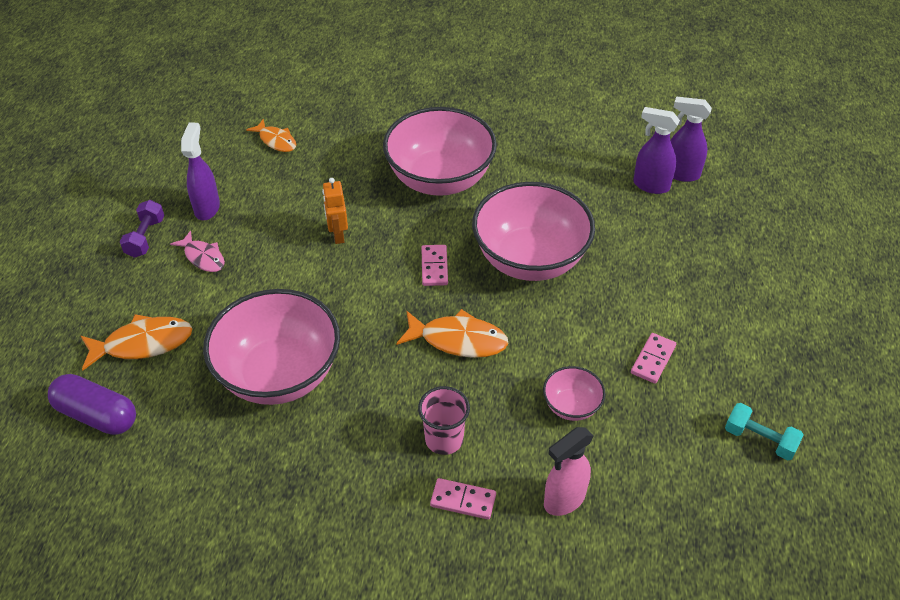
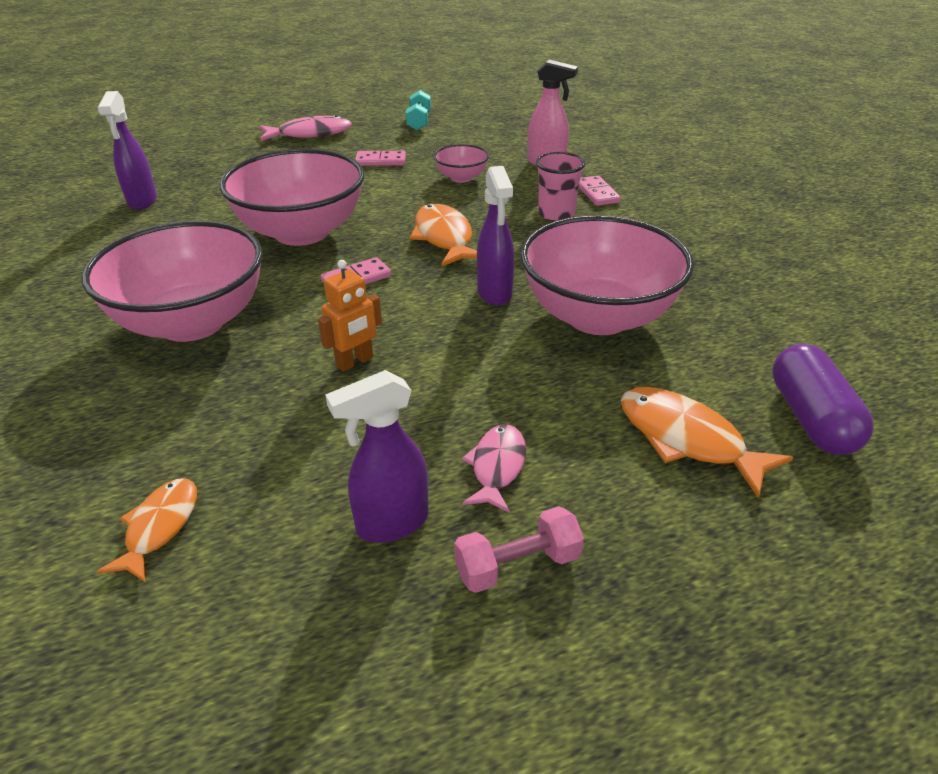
camera: 120 degrees left, 10 degrees down
(145, 237) = (517, 565): purple dumbbell -> pink dumbbell
(680, 174) = (115, 192): purple spray bottle -> purple spray bottle (494, 293)
(763, 329) = (310, 134): none -> pink fish

